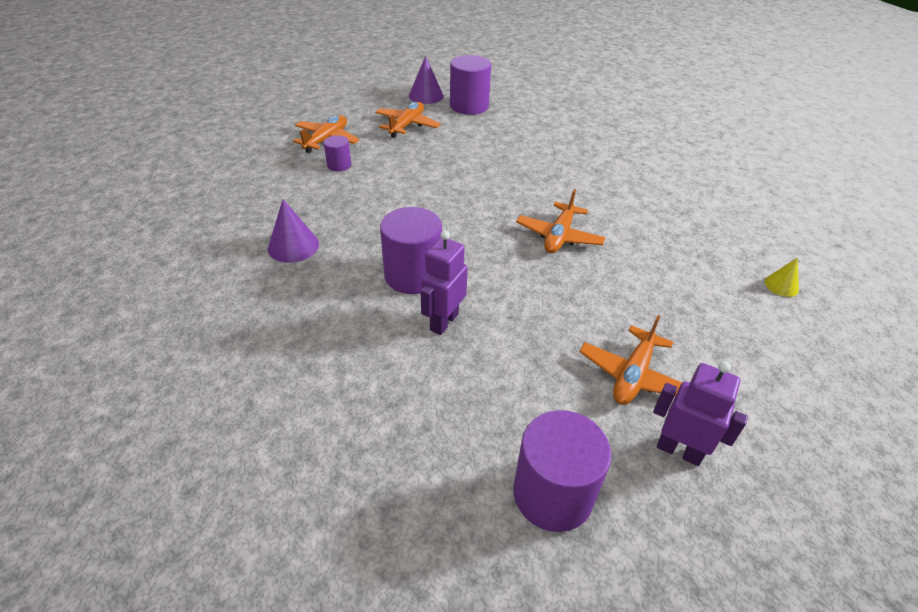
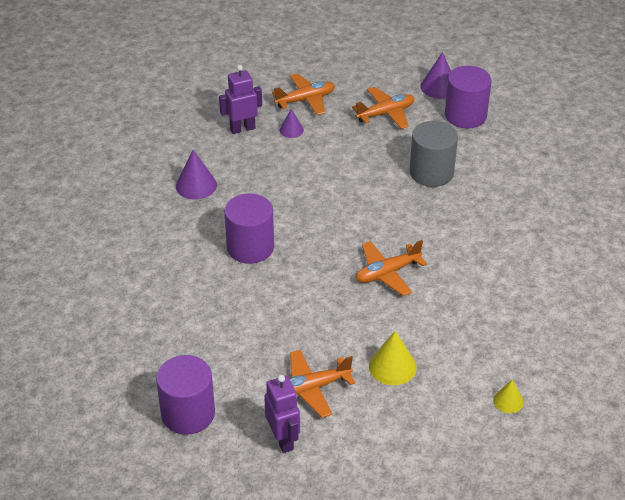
camera: 40 degrees right, 0 degrees up
(339, 165) = (291, 130): purple cylinder -> purple cone
(443, 322) = (235, 289): purple robot -> purple robot (242, 128)
(494, 150) = (431, 172): none -> grey cylinder
(667, 310) = (392, 366): none -> yellow cone

